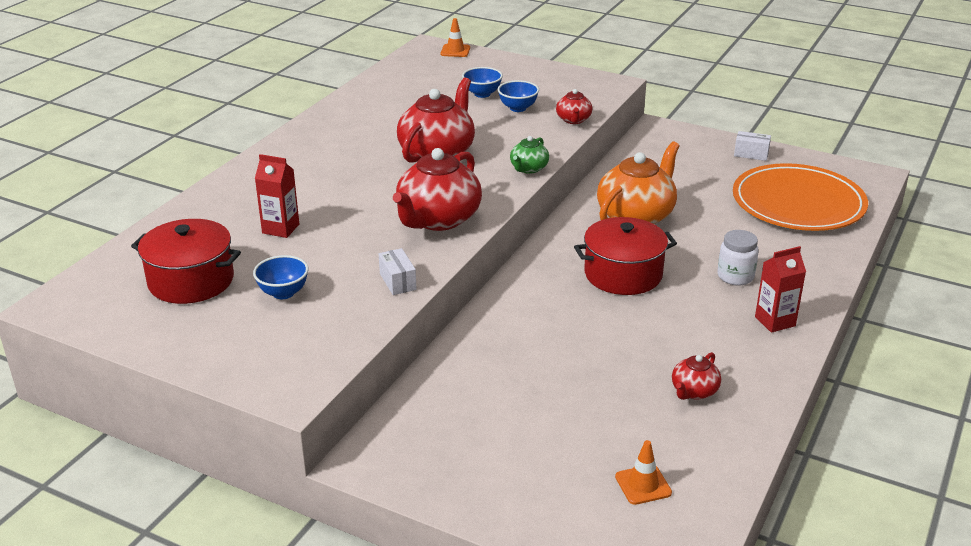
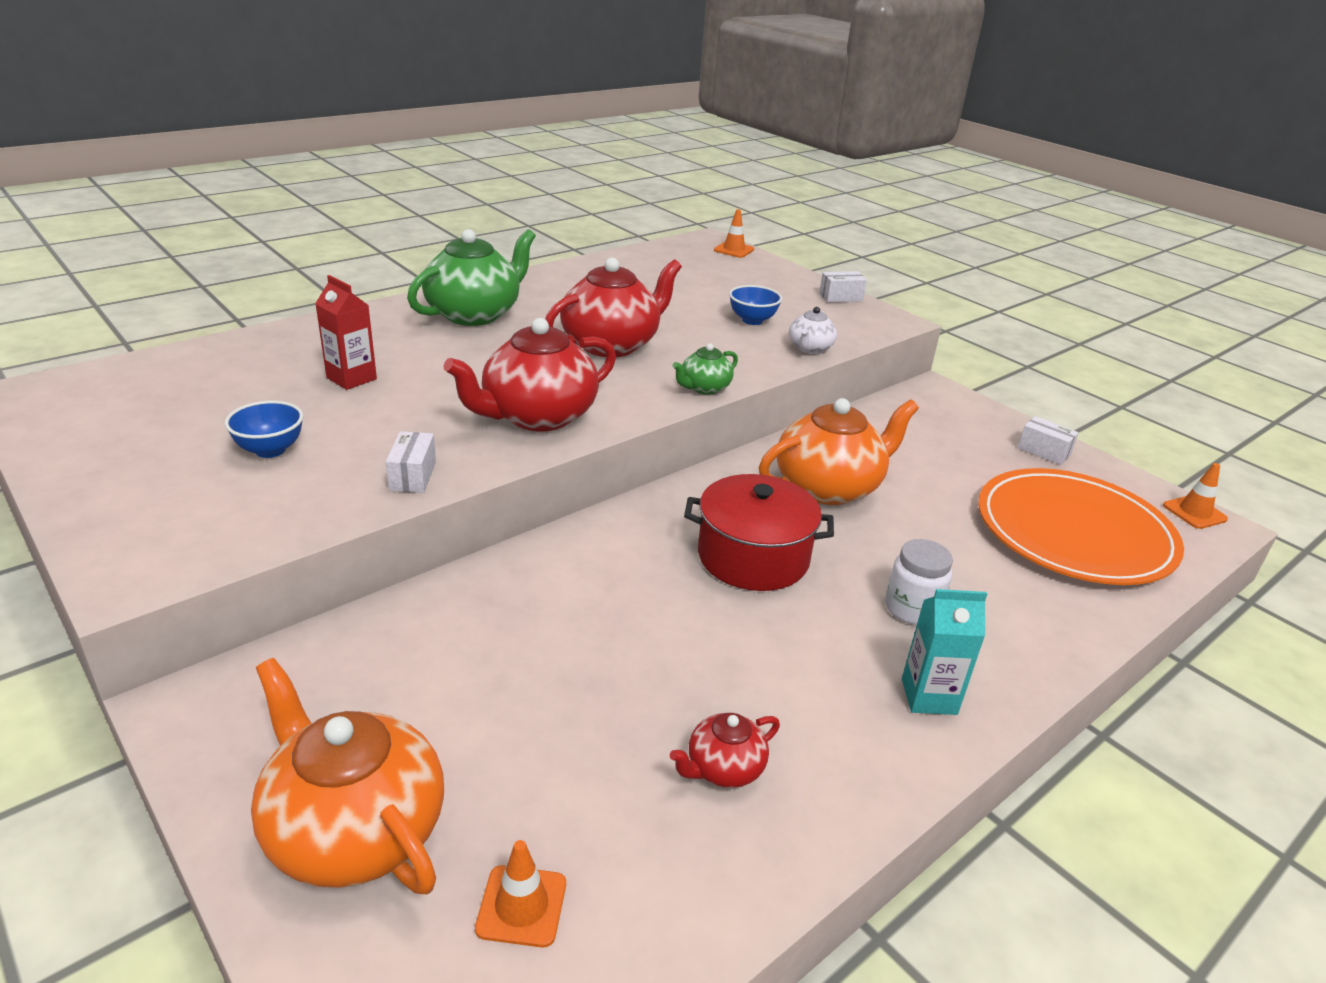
camera: 20 degrees right, 0 degrees up
(191, 281) = (192, 407): red pot -> none
(315, 155) = (475, 314): none -> green teapot
(482, 94) = (724, 297): blue bowl -> none
(525, 484) = (354, 830): none -> orange teapot
(563, 73) = (840, 297): none -> white box
(573, 120) = (809, 348): red teapot -> white teapot
(775, 321) = (929, 696): red carton -> turquoise carton
(858, 170) = (1194, 512): none -> orange traffic cone

